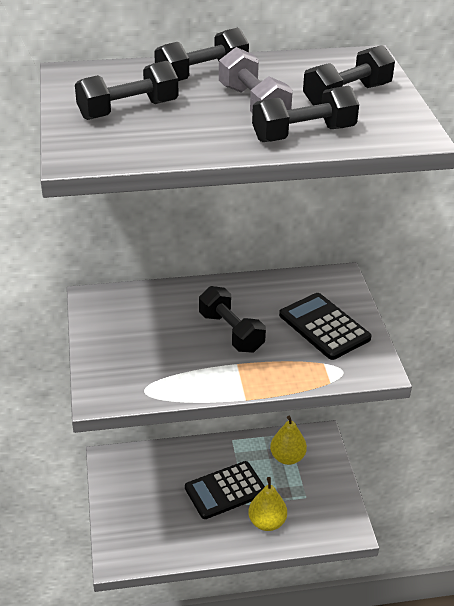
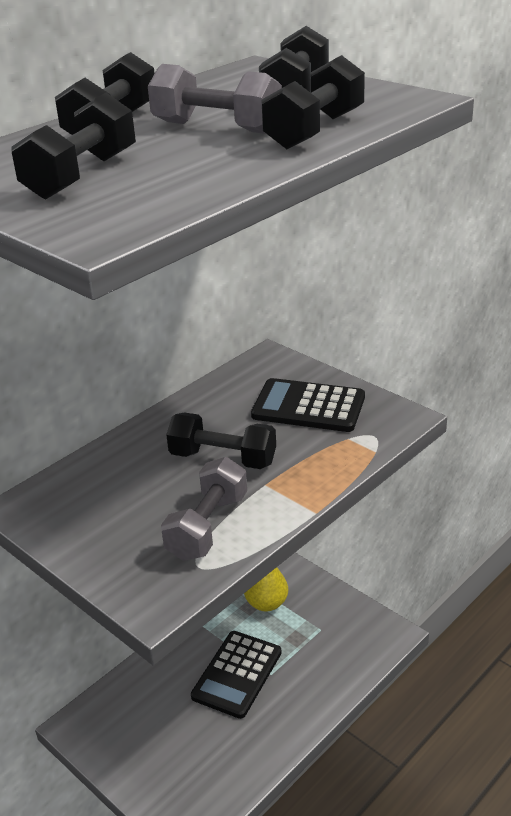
camera: 35 degrees left, 5 degrees down
(174, 370) = (207, 527): none -> grey dumbbell
(267, 522) = (308, 678): yellow pear -> none

